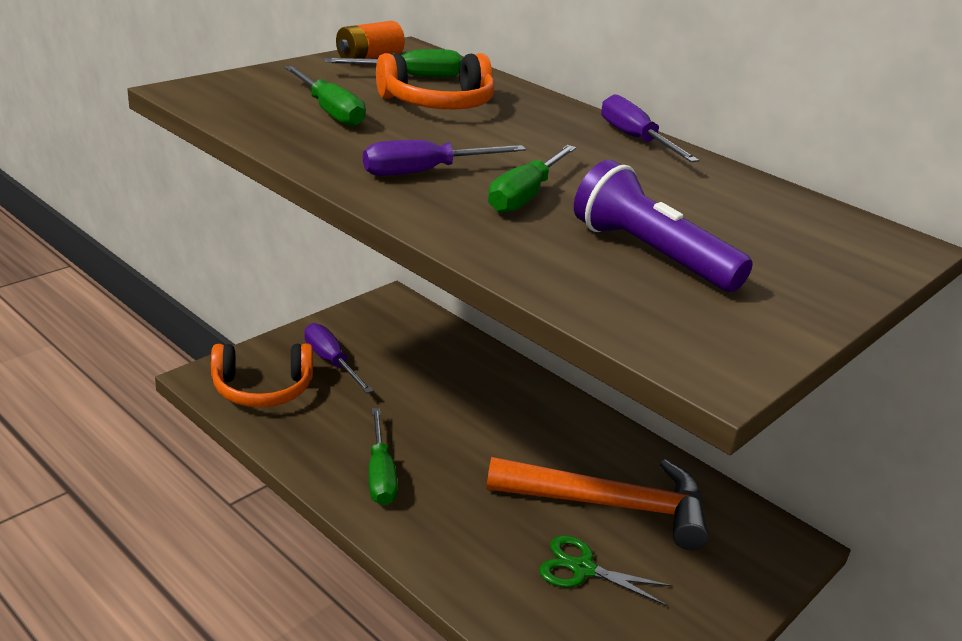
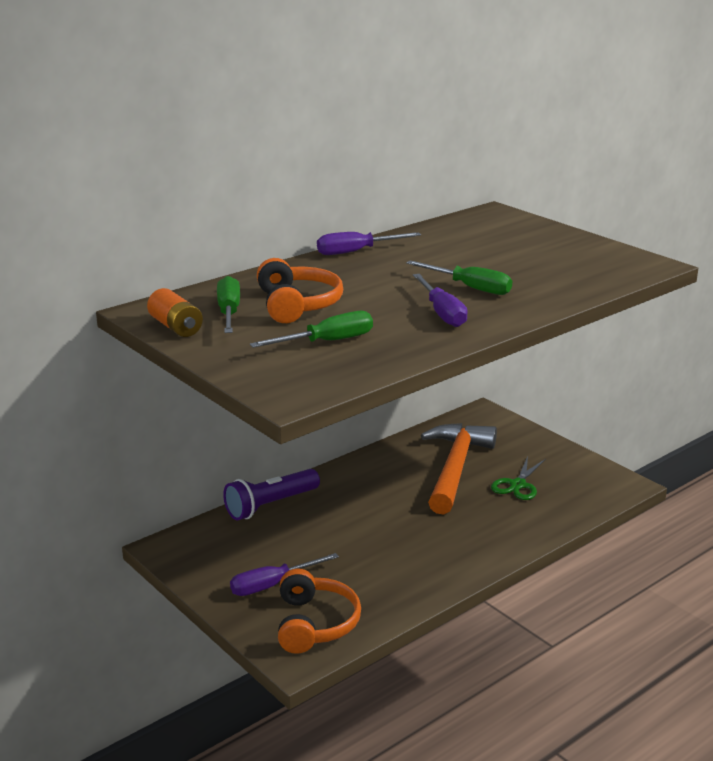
camera: 80 degrees left, 5 degrees down
(380, 474) = (431, 560): green screwdriver -> none
(651, 254) = (538, 264): purple flashlight -> purple flashlight (271, 505)

